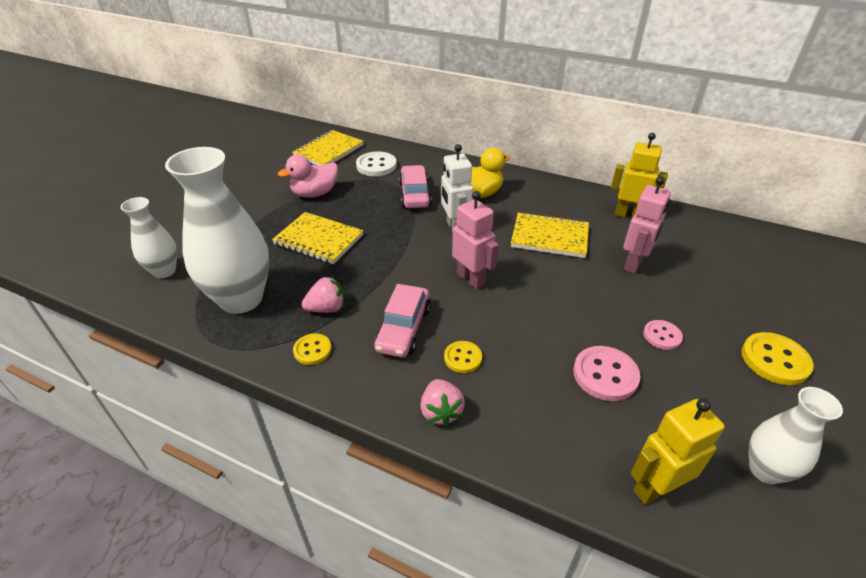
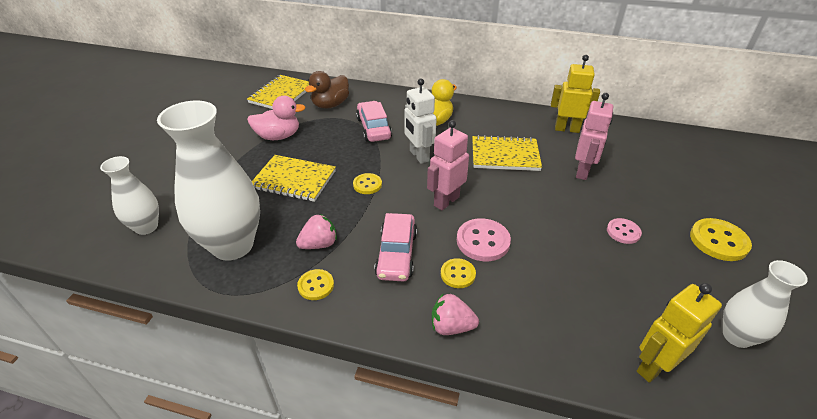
camera: 10 degrees left, 0 degrees up
(315, 193) = (278, 136): pink duck -> pink duck turned 150 degrees counterclockwise
(376, 166) = (330, 105): white button -> brown duck
(392, 253) = (367, 184): none -> yellow button
(441, 411) = (451, 326): pink strawberry -> pink strawberry turned 120 degrees clockwise
(471, 279) = (446, 201): pink robot -> pink robot turned 90 degrees counterclockwise
(605, 375) = (585, 272): pink button -> pink button (483, 241)

